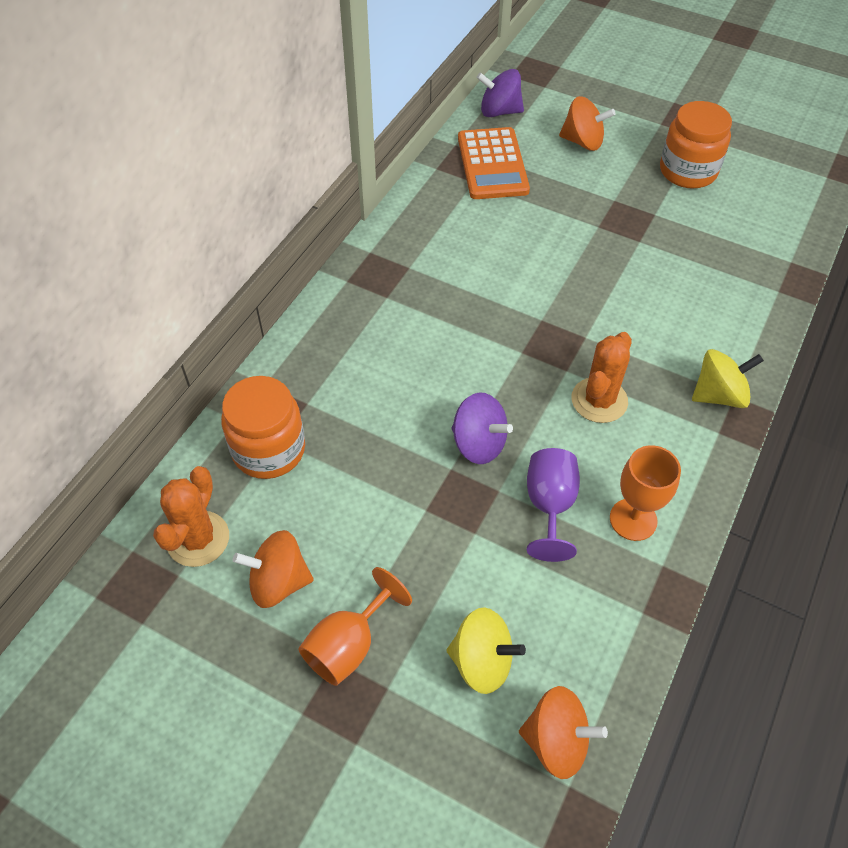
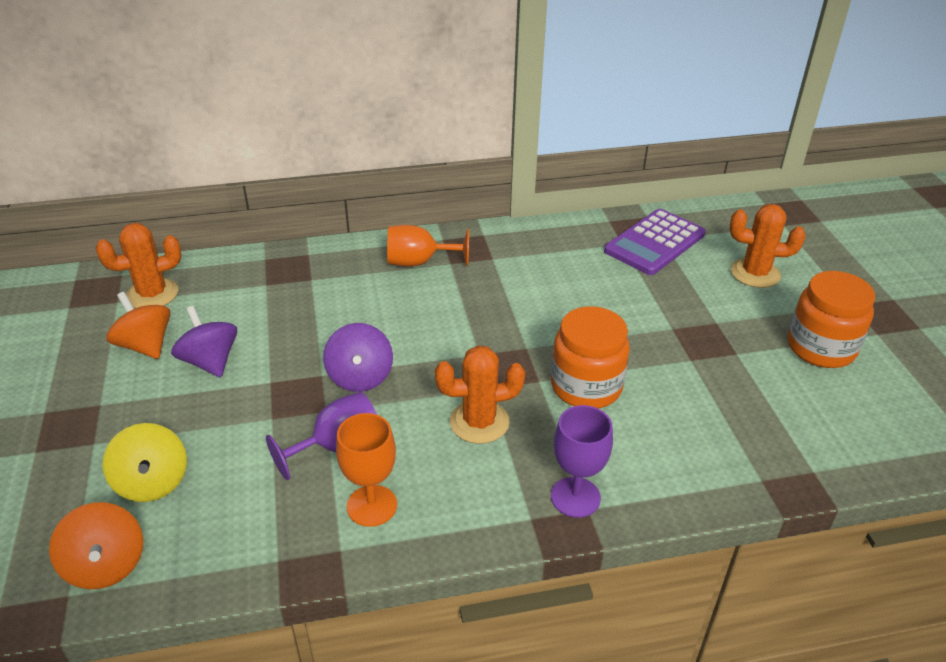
camera: 50 degrees right, 15 degrees down
(269, 450) = (253, 284): orange jar -> orange jar (586, 386)
(348, 645) = (117, 405): orange goblet -> orange goblet (419, 262)
(492, 164) = (655, 243): orange calculator -> purple calculator
(499, 111) = (717, 218): purple spinning top -> purple spinning top (210, 361)
(582, 142) = (755, 273): orange spinning top -> orange cactus
(719, 395) = (575, 497): yellow spinning top -> purple goblet

